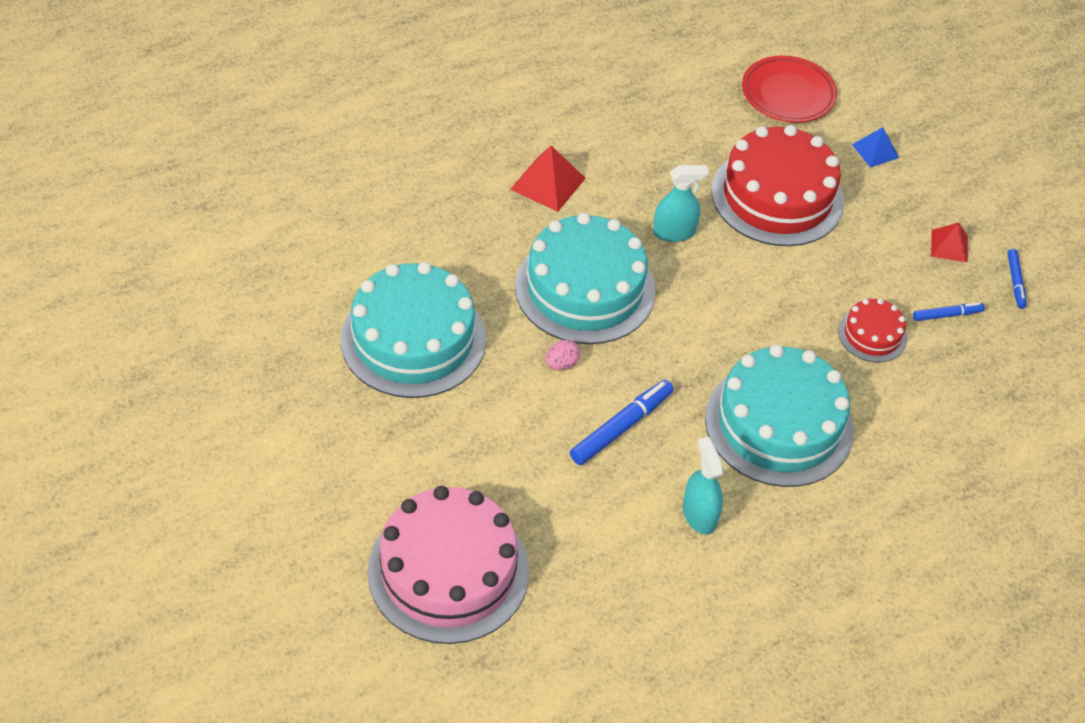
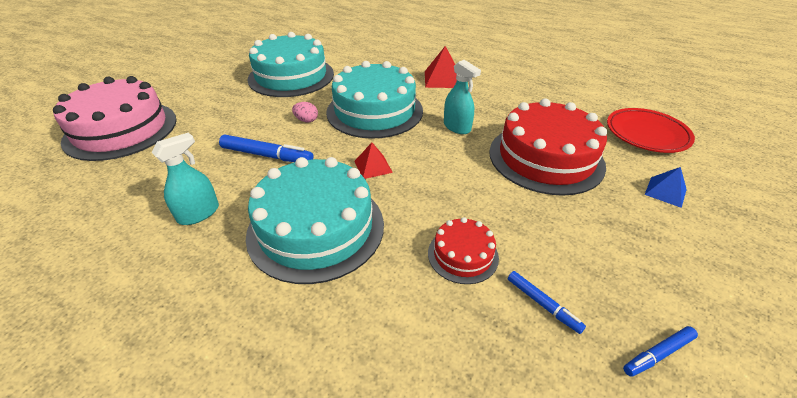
camera: 65 degrees right, 10 degrees down
(949, 246) = (631, 276): red pyramid -> red pyramid (373, 166)

